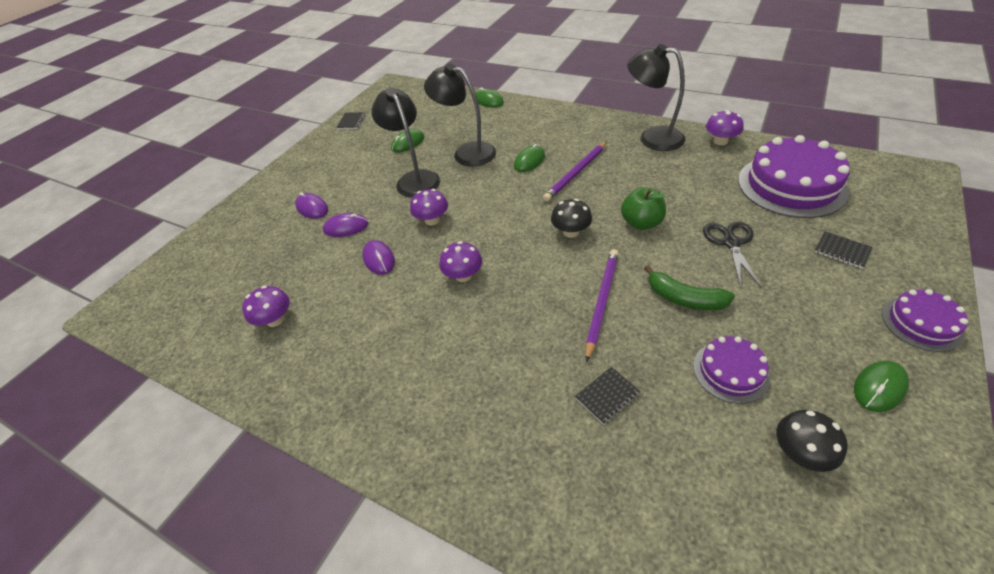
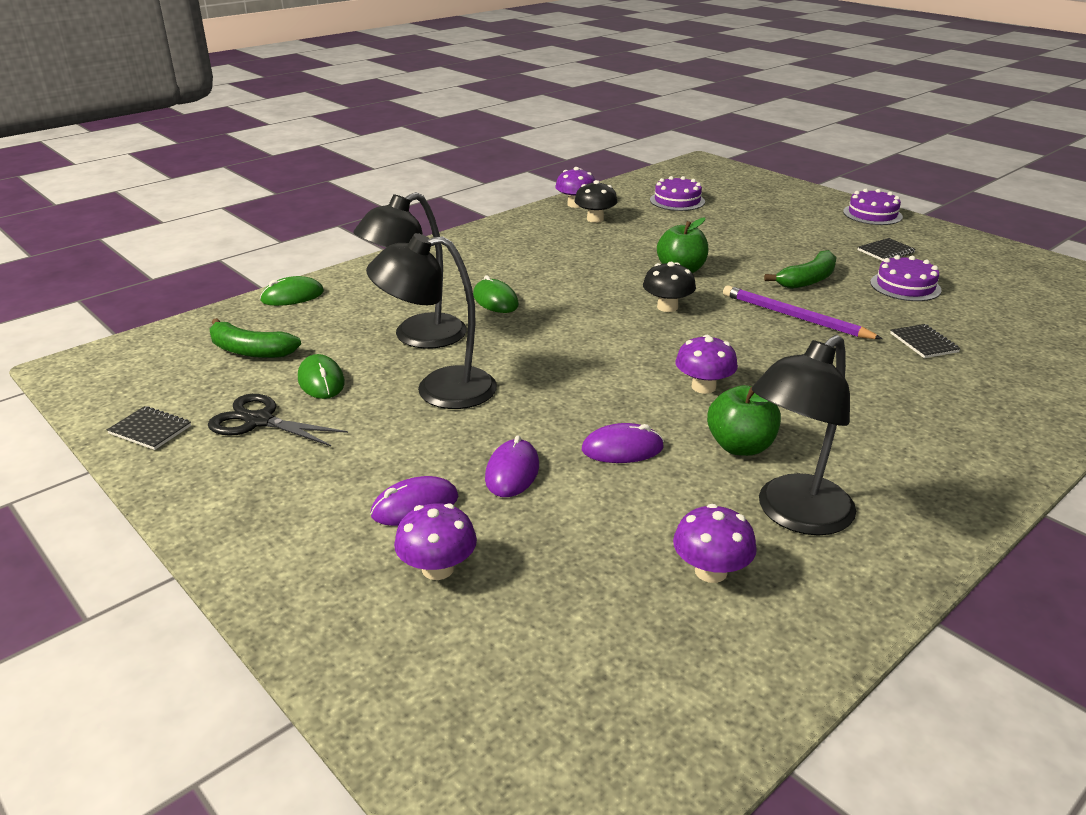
camera: 75 degrees left, 15 degrees down
(397, 308) = (740, 446): none -> green apple
(426, 114) = (250, 351): none -> green banana
(432, 220) = (564, 391): purple mushroom -> purple mushroom (438, 568)
(576, 173) = (555, 280): purple pencil -> none
(652, 137) = (530, 228): black lamp -> black lamp (794, 515)
(731, 243) = (741, 243): black scissors -> black scissors (259, 421)
(791, 185) = (677, 201): purple cake -> purple cake, size x0.53
(800, 452) = (991, 285): black mushroom -> black mushroom (595, 219)
(842, 251) = (779, 211): black notebook -> black notebook (886, 251)
(879, 387) = (932, 244): green mouse -> none

